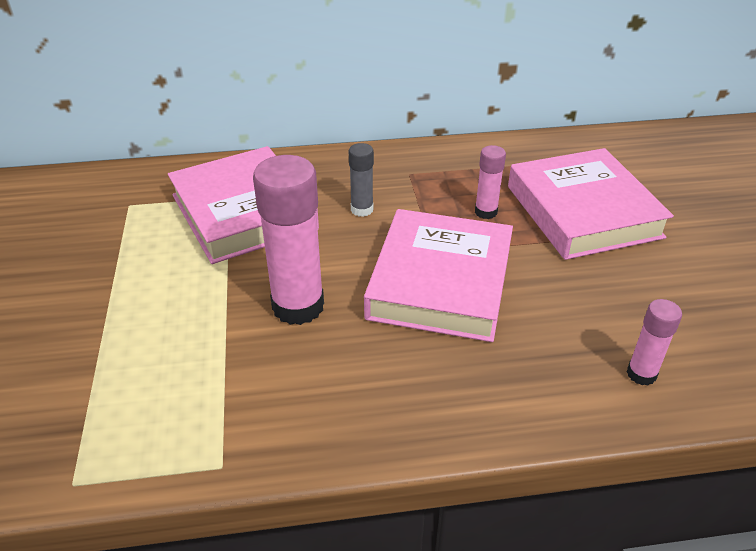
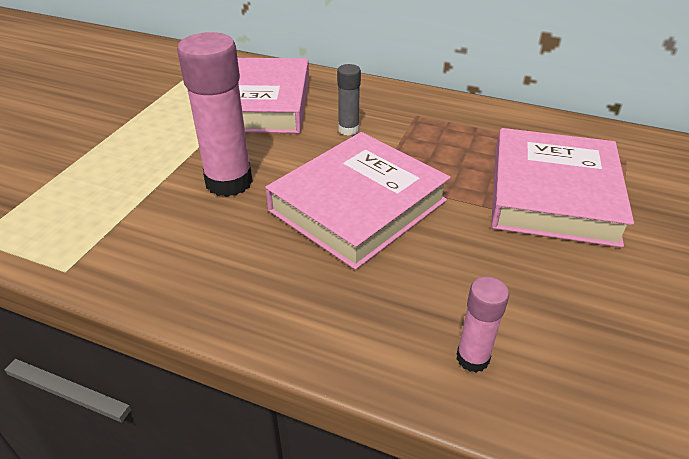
camera: 30 degrees right, 0 degrees up
(486, 212) = (454, 164): pink glue stick -> none

